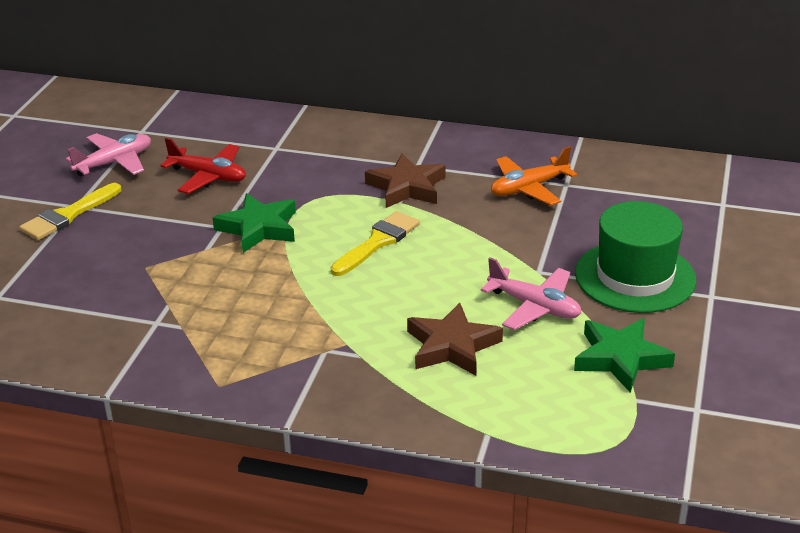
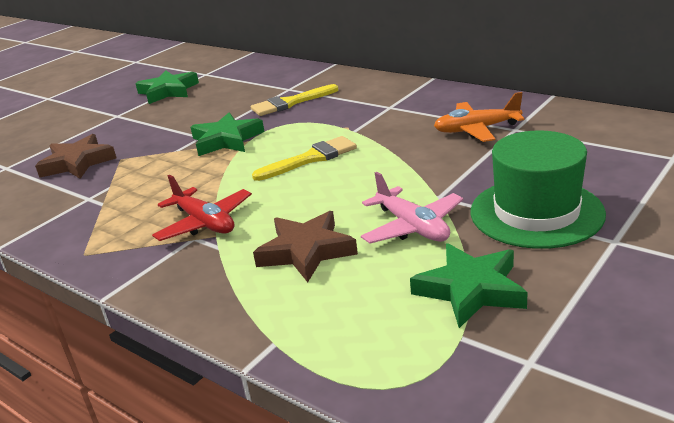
camera: 25 degrees right, 5 degrees down
(68, 215) = (105, 121): yellow brush -> yellow brush (290, 103)
(114, 163) = (168, 91): pink plane -> green star
(208, 176) = (223, 103): red plane -> red plane (204, 223)
(406, 187) = (368, 121): brown star -> brown star (77, 163)

